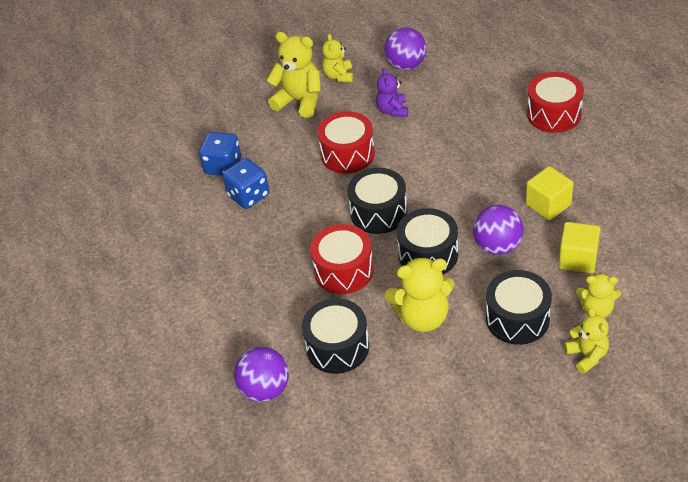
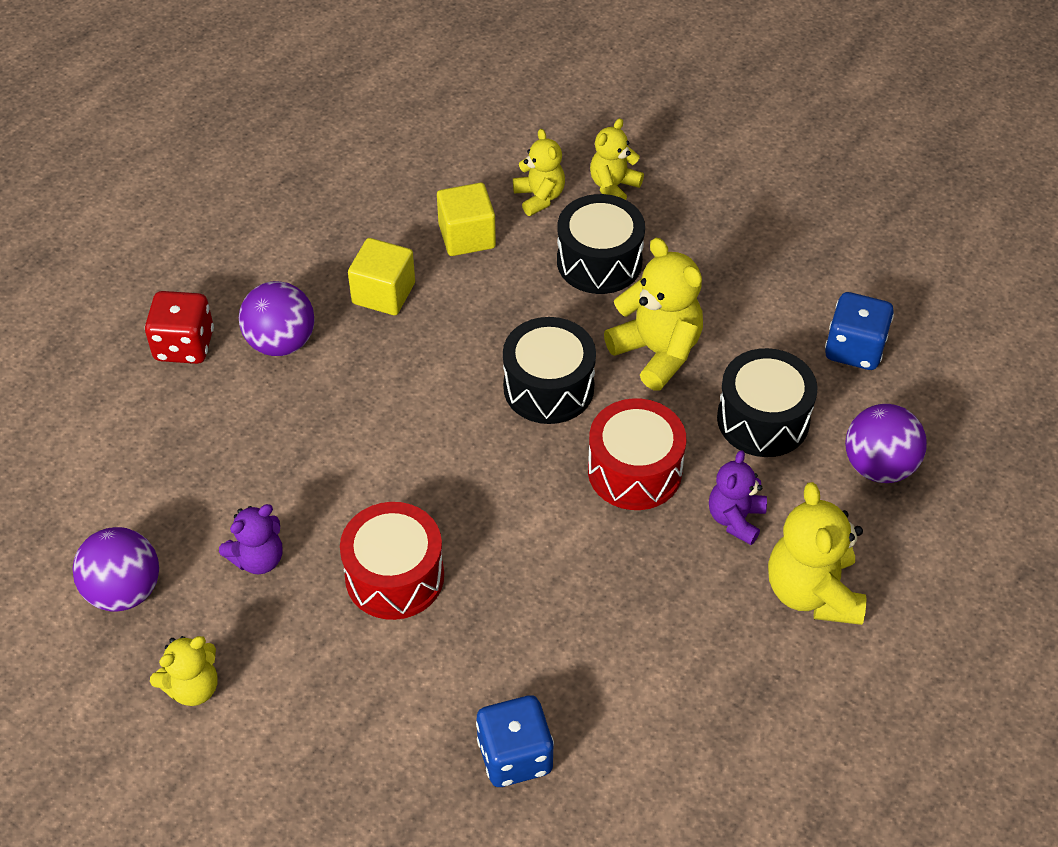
camera: 125 degrees left, 5 degrees up
(248, 195) = (561, 675): blue dice -> blue dice (854, 349)
(281, 302) = (735, 519): none -> purple teddy bear
(299, 101) = (289, 719): yellow teddy bear -> yellow teddy bear (812, 592)
(378, 212) = (501, 478): black drum -> none
(497, 246) = (490, 320): purple ball -> purple ball (281, 342)
(554, 114) = (184, 345): red drum -> red dice

